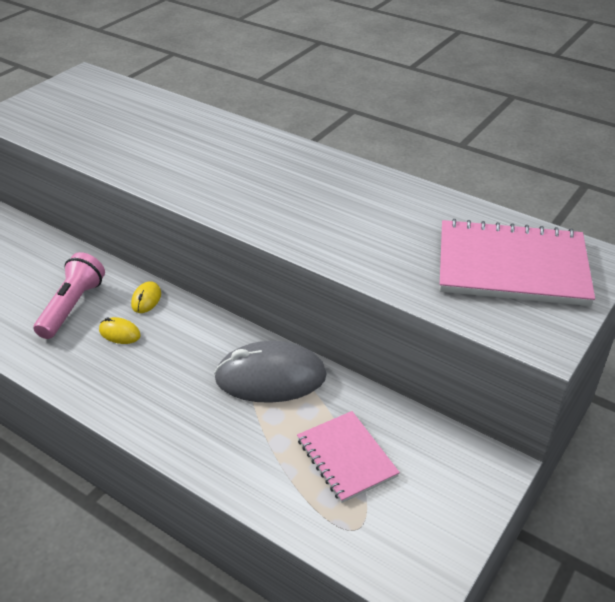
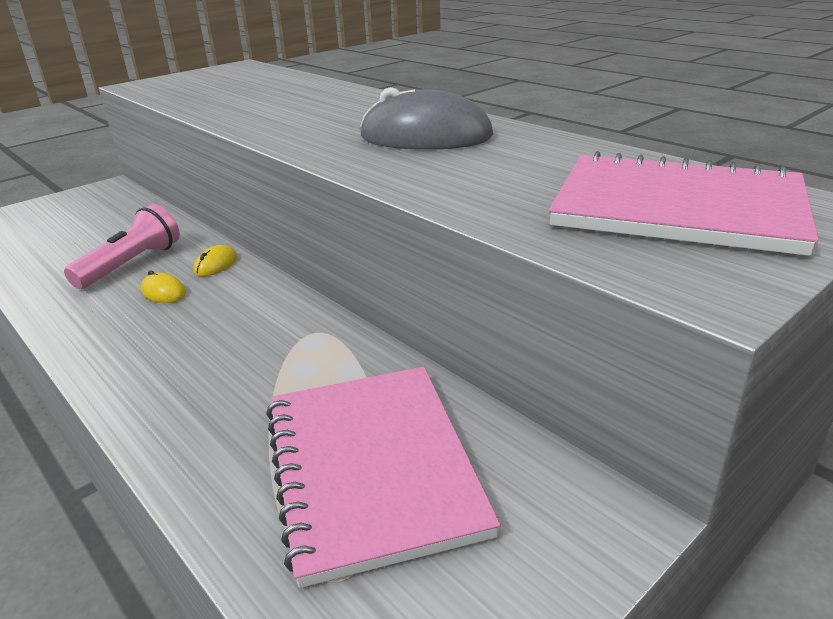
camera: 15 degrees right, 10 degrees down
(270, 377) = (315, 355): grey mouse -> grey mouse (426, 137)
(346, 457) = (372, 468): pink notebook -> pink notebook, size x1.69

